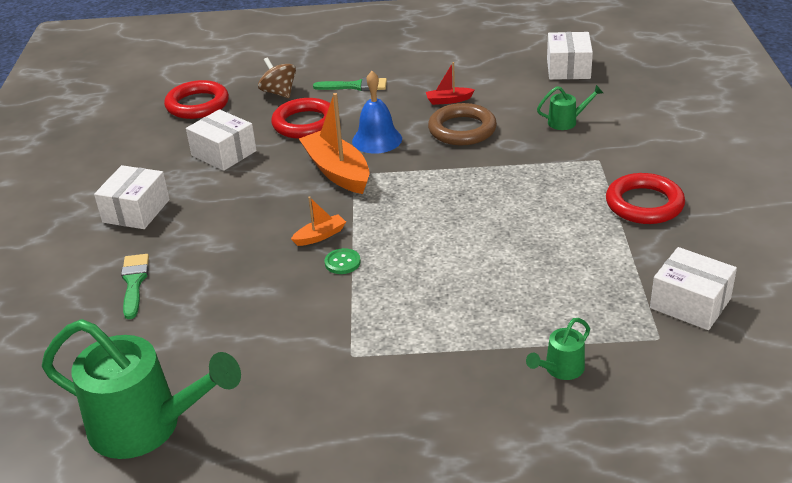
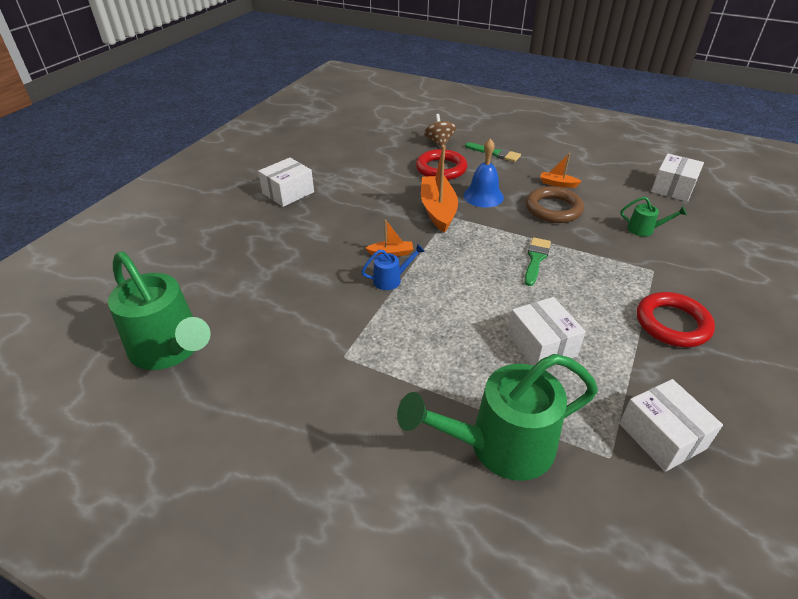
camera: 25 degrees right, 5 degrees up
(134, 282) = (247, 241): green brush -> green brush (536, 259)
(197, 104) = (380, 135): red ring -> none
(224, 153) = (372, 172): white box -> white box (541, 345)
(342, 262) = (391, 279): green button -> blue watering can
(448, 100) = (557, 184): red boat -> orange boat
(560, 369) = (499, 446): green watering can -> green watering can, size x2.26

